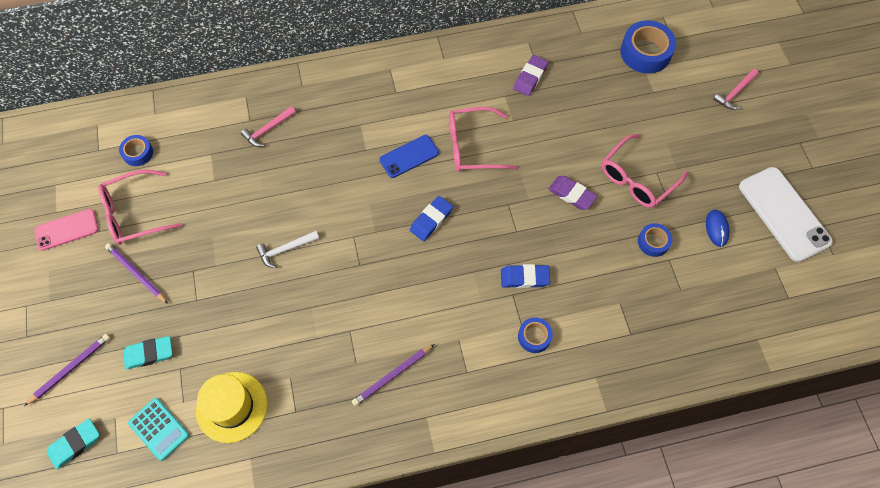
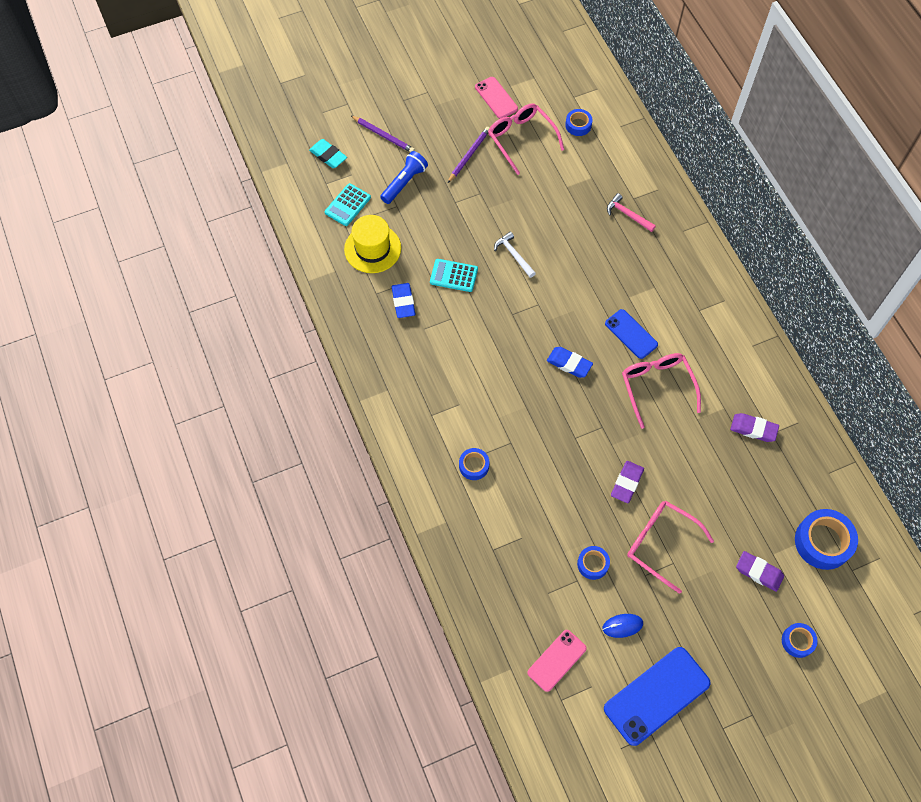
camera: 80 degrees right, 0 degrees up
(149, 354) = (404, 182): turquoise eraser -> blue flashlight
(295, 318) = (453, 276): none -> turquoise calculator
(392, 375) = (418, 358): purple pencil -> none
(524, 278) = (529, 451): blue eraser -> blue eraser (403, 302)
(670, 106) = (759, 572): none -> purple eraser
(735, 93) = (797, 641): pink hammer -> blue tape
(749, 294) = (556, 660): none -> pink phone
(784, 214) = (657, 696): white phone -> blue phone

